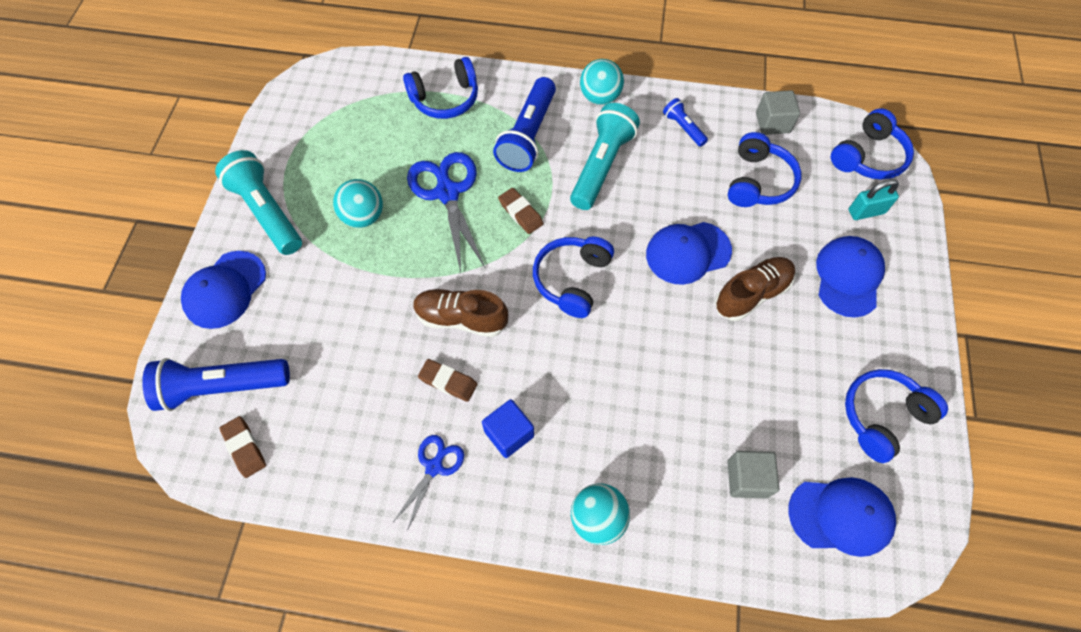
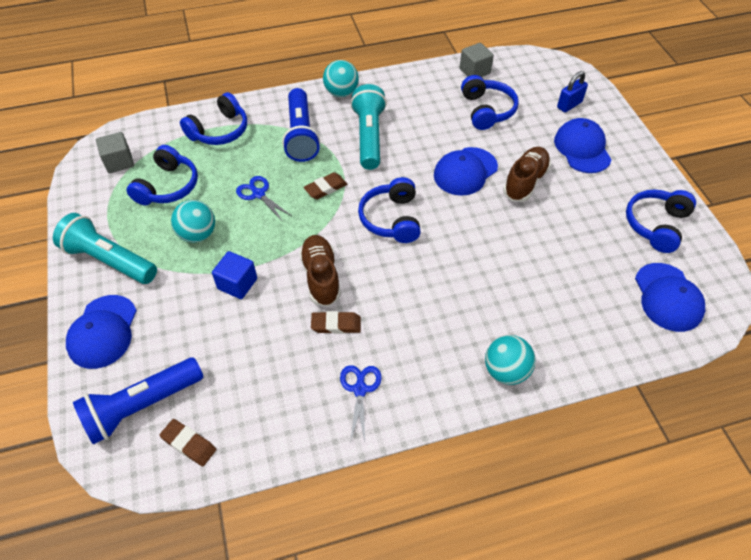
camera: 25 degrees left, 10 degrees down
(447, 192) = (258, 194): blue scissors -> blue scissors, size x0.56
(461, 318) = (321, 277): brown shoe -> brown shoe turned 90 degrees clockwise
(509, 434) = (405, 341): blue cube -> blue cube (237, 284)
(520, 213) = (325, 188): brown eraser -> brown eraser turned 60 degrees counterclockwise
(683, 128) = (414, 93): blue flashlight -> none
(747, 478) = (593, 300): grey cube -> grey cube (119, 162)
(840, 516) = (668, 297): blue cap -> blue cap turned 105 degrees clockwise
(866, 211) = (569, 105): turquoise padlock -> blue padlock
(868, 157) = (550, 72): blue headphones -> blue headphones (168, 186)

